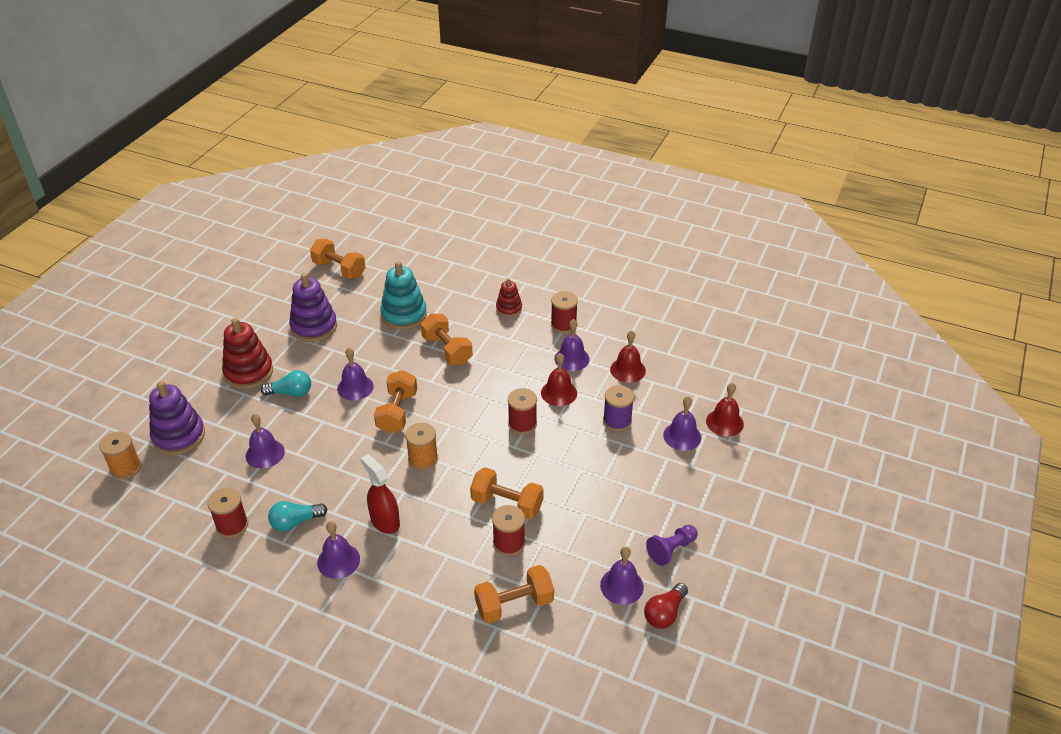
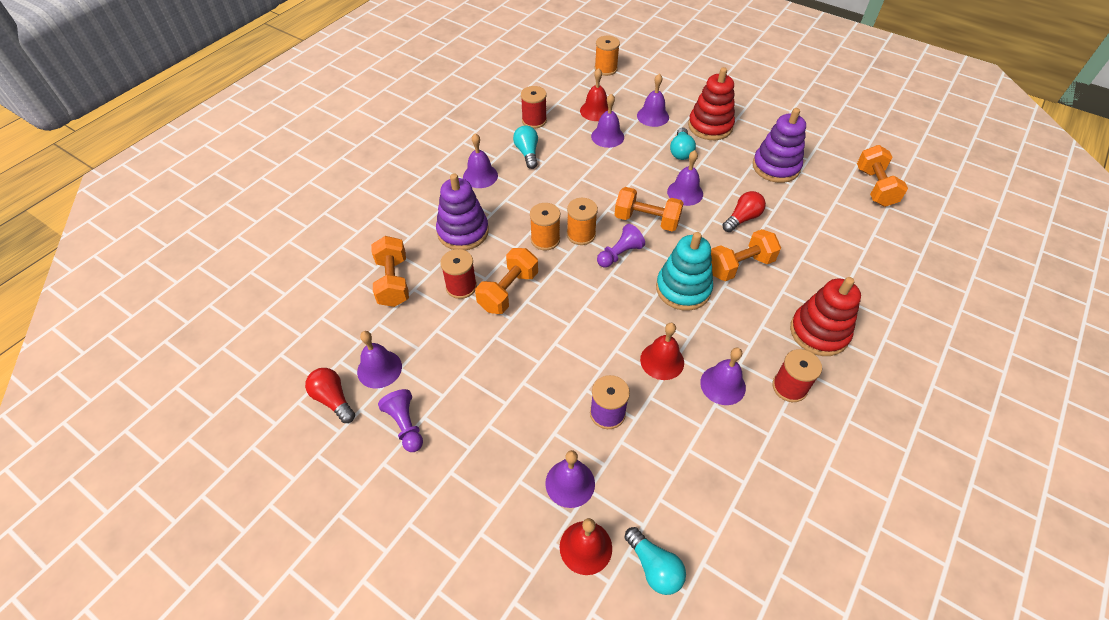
camera: 100 degrees right, 10 degrees up
(179, 436) = (635, 92): purple stacking toy -> purple stacking toy (463, 232)
(228, 418) = (653, 116): none -> purple bell
(339, 269) = (875, 187): orange dumbbell -> orange dumbbell turned 45 degrees counterclockwise
(385, 521) = (513, 204): red spray bottle -> none
(388, 348) = (742, 218): none -> red light bulb
(404, 315) = (799, 234): turquoise stacking toy -> turquoise stacking toy (683, 289)
(434, 486) = (545, 240): none -> orange spool
(445, 428) = (619, 254): none -> purple pawn
(509, 308) = (819, 332): red stacking toy -> red stacking toy, size x1.73
(522, 424) = (616, 318): red spool -> none
(628, 370) = (698, 446): red bell -> red bell (595, 111)
(723, 388) = (654, 567): none -> turquoise light bulb

